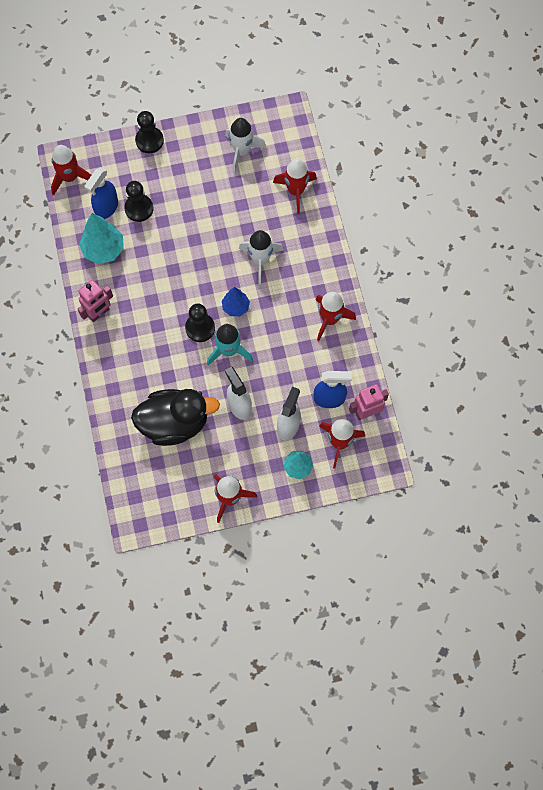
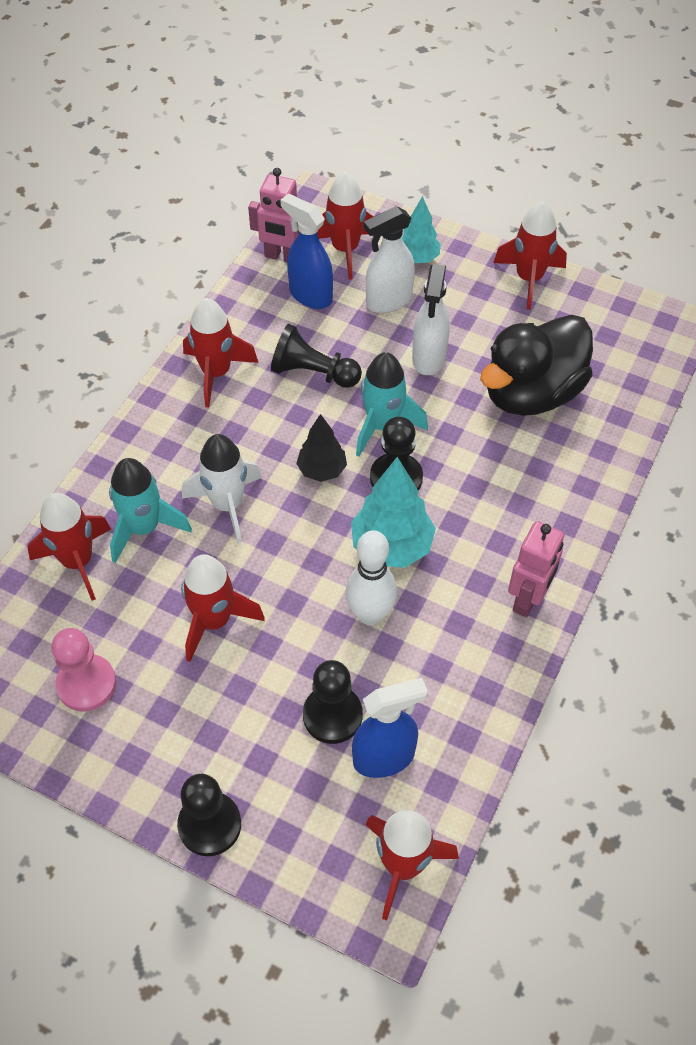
camera: 140 degrees left, 15 degrees down
(99, 313) = (528, 599): pink robot -> pink robot turned 120 degrees clockwise
(104, 249) = (444, 690): turquoise tree -> turquoise tree (391, 546)
(158, 258) = (370, 614): none -> white bowling pin
(174, 423) = (531, 393): black duck -> black duck turned 75 degrees counterclockwise
(217, 209) = (214, 621): none -> red rocket
(236, 307) = (322, 470): blue tree -> black tree
(242, 151) = (86, 684): white rocket -> pink pawn
(284, 224) = (144, 528): none -> turquoise rocket
(286, 354) = (313, 373): none -> black pawn

